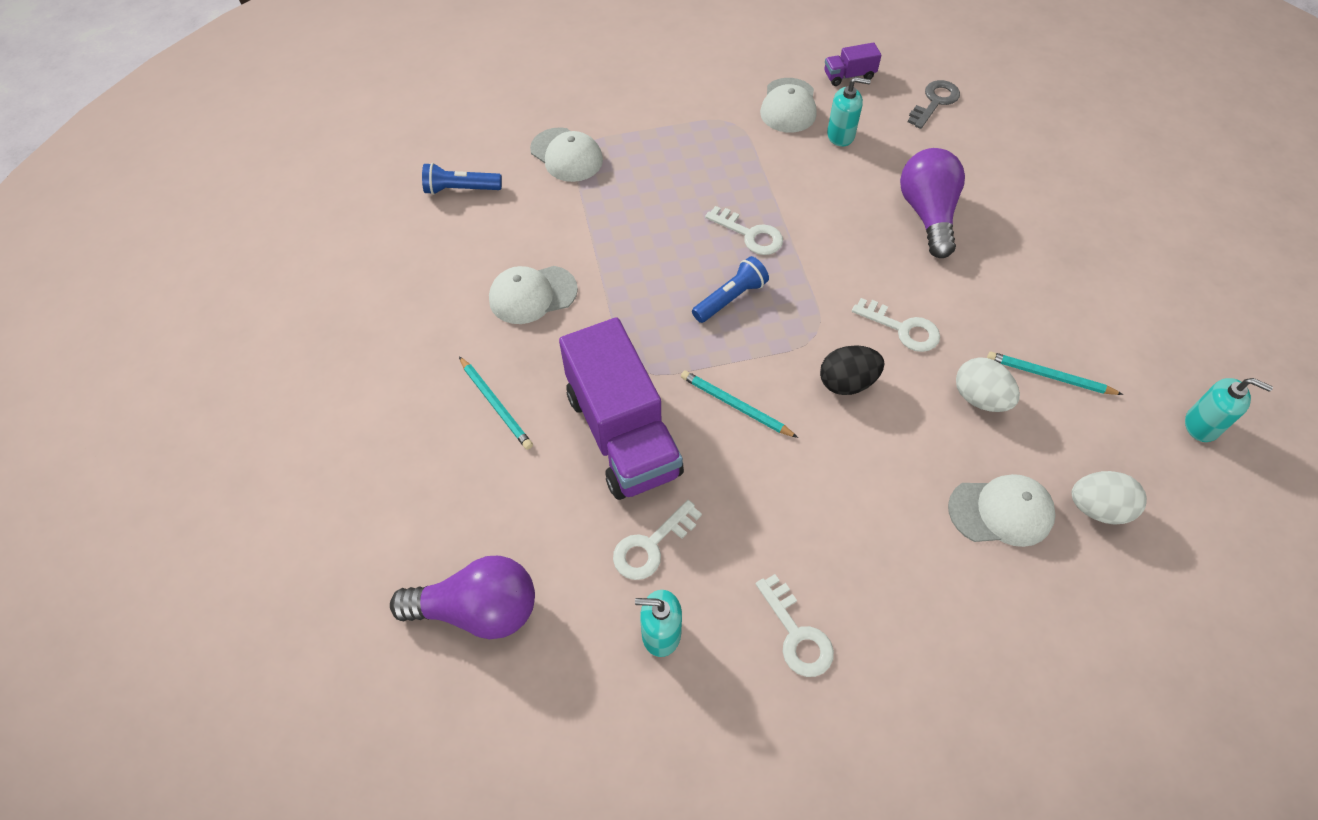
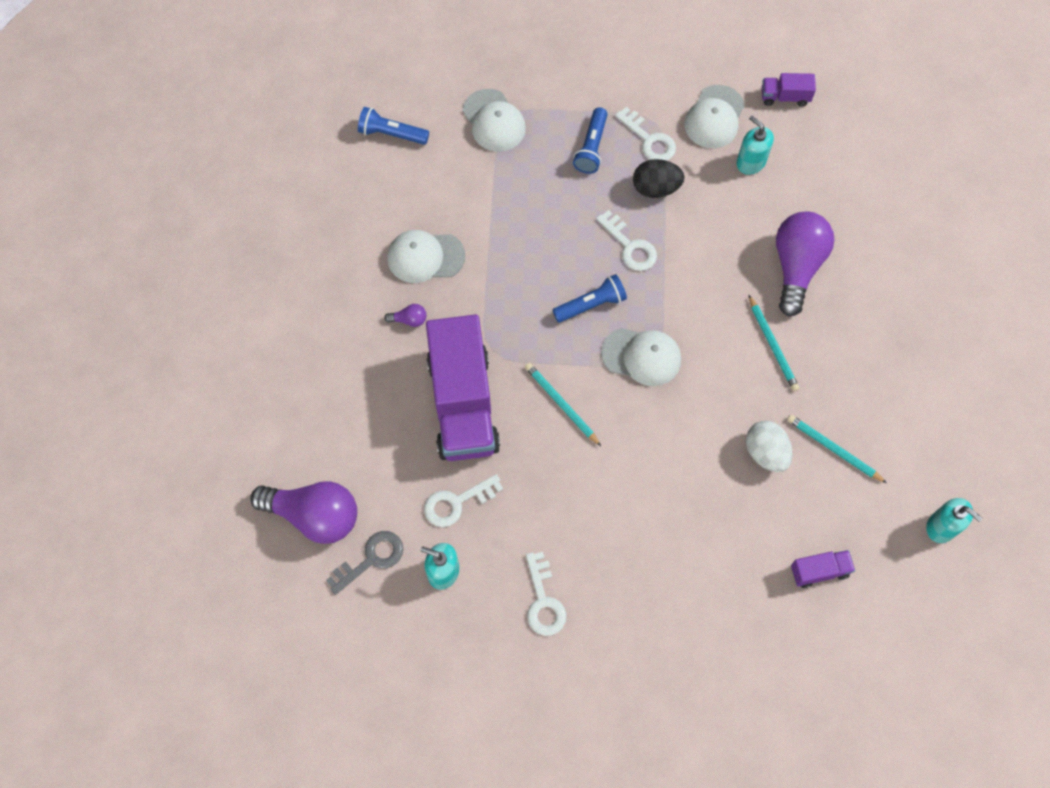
camera: 15 degrees right, 10 degrees up
(496, 404) = (369, 351): turquoise pencil -> turquoise pencil (772, 345)
(533, 361) = (409, 320): none -> purple light bulb
(676, 157) = (591, 147): none -> blue flashlight
(841, 135) = (750, 162): turquoise soap dispenser -> turquoise soap dispenser turned 150 degrees counterclockwise
(847, 382) = (660, 409): black egg -> black egg (655, 188)
(902, 328) = (727, 372): white key -> white key (649, 140)
(935, 102) = (854, 147): grey key -> grey key (371, 559)
(1001, 512) = (740, 552): white cap -> white cap (641, 356)
(1097, 508) = (819, 571): white egg -> purple truck

